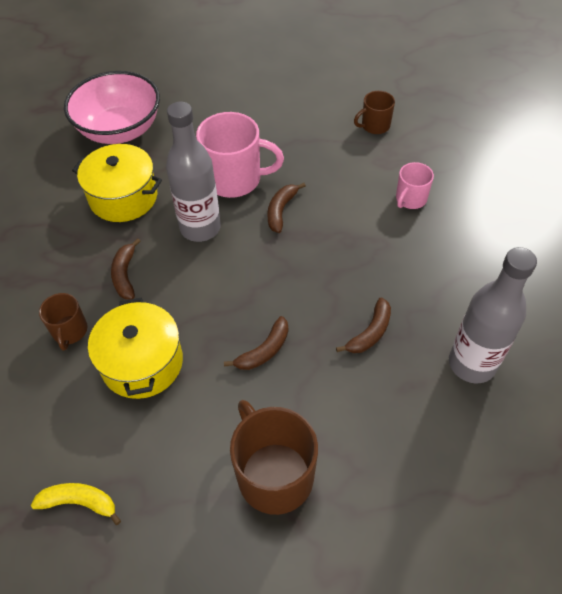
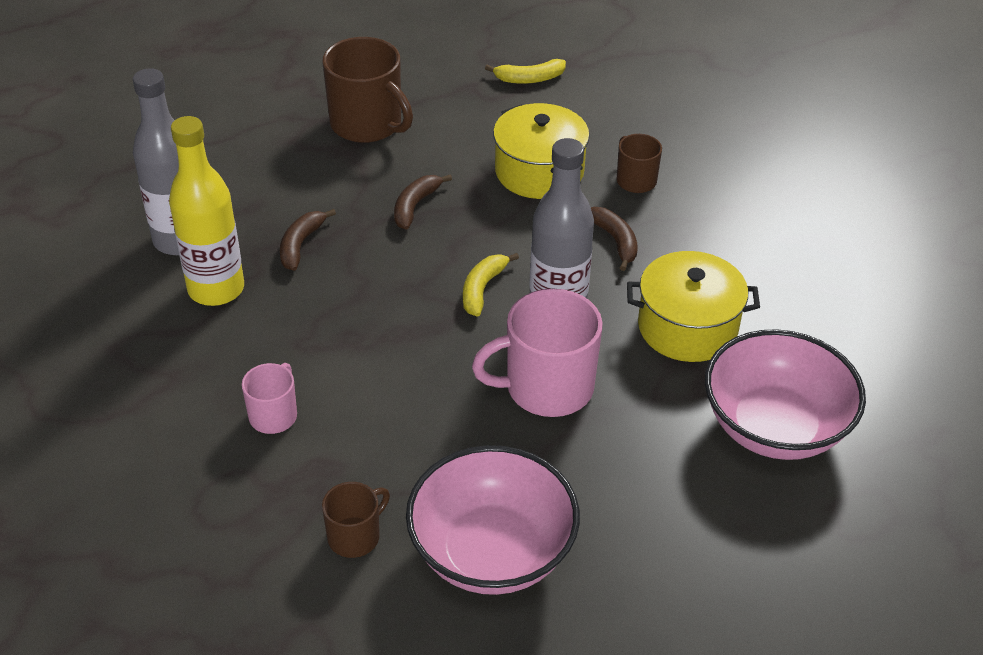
camera: 160 degrees right, 10 degrees down
(243, 257) = (482, 289): none -> yellow banana
(281, 211) = (458, 357): brown banana -> none
(305, 105) = (492, 552): none -> pink bowl
(443, 305) = (216, 289): none -> yellow bottle

